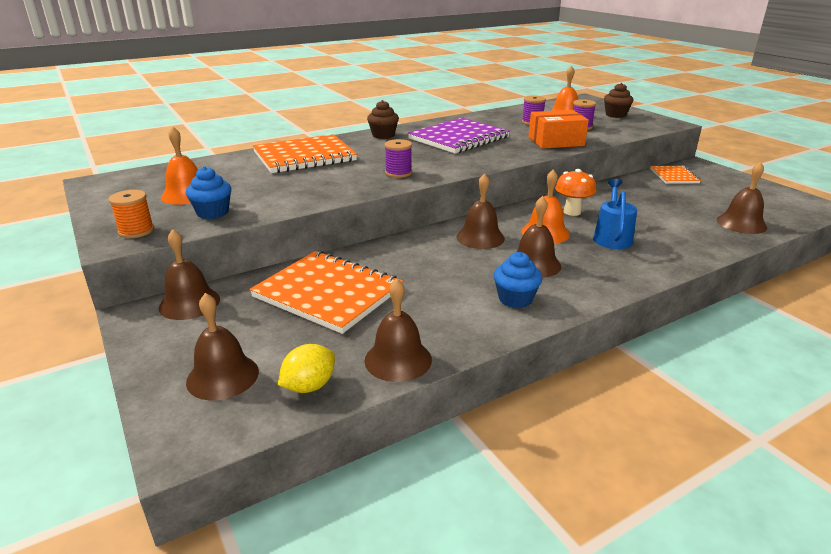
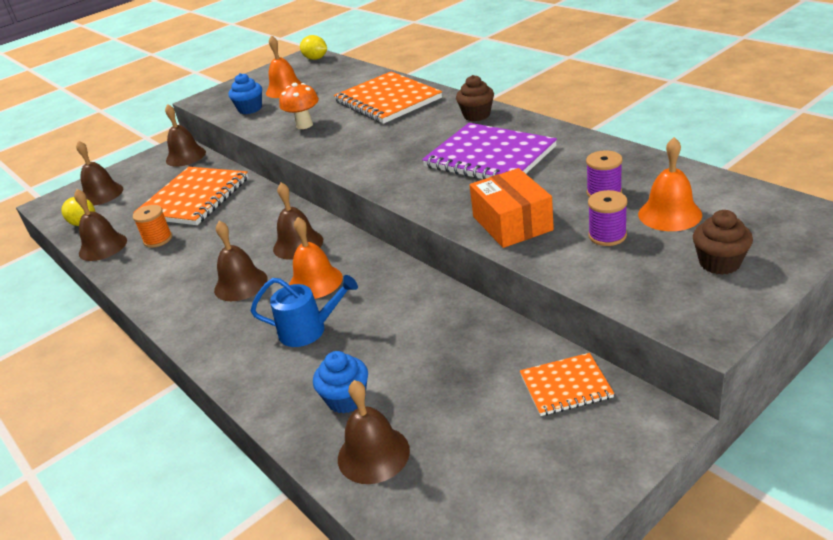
camera: 85 degrees right, 5 degrees up
(120, 178) = (316, 59): none -> yellow lemon
(136, 231) = (218, 98): orange spool -> orange spool (158, 239)
(398, 173) = (353, 152): purple spool -> none
(515, 299) = (176, 282): blue cupcake -> blue cupcake (346, 399)
(572, 212) = (379, 294): orange mushroom -> orange mushroom (304, 125)

